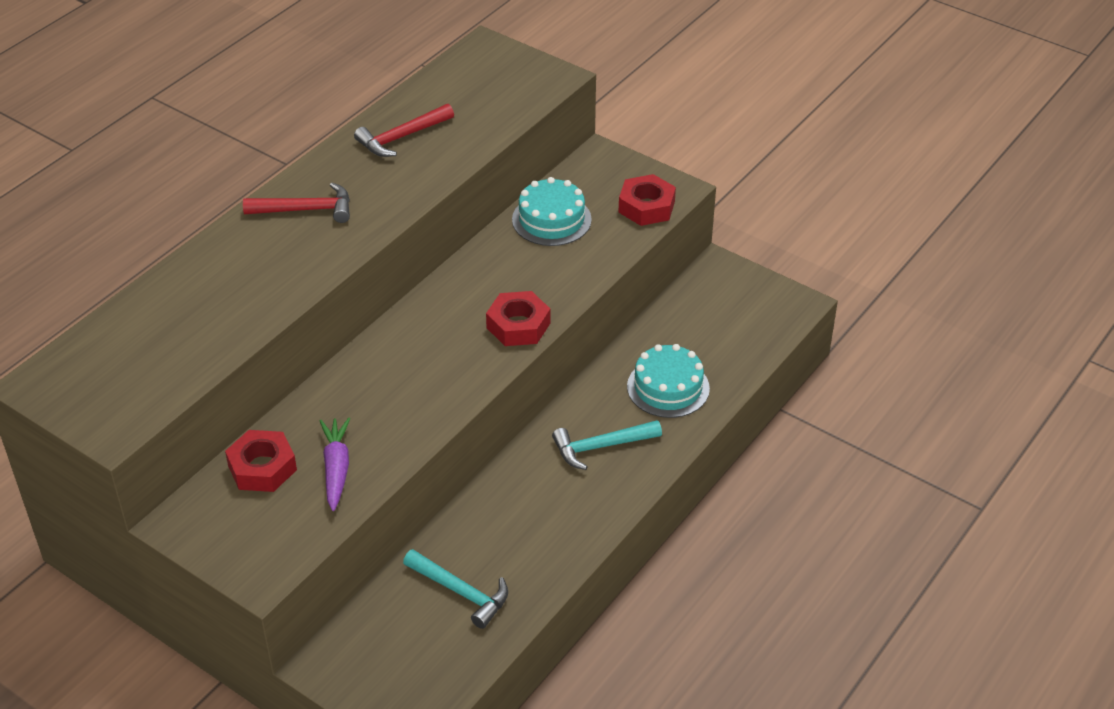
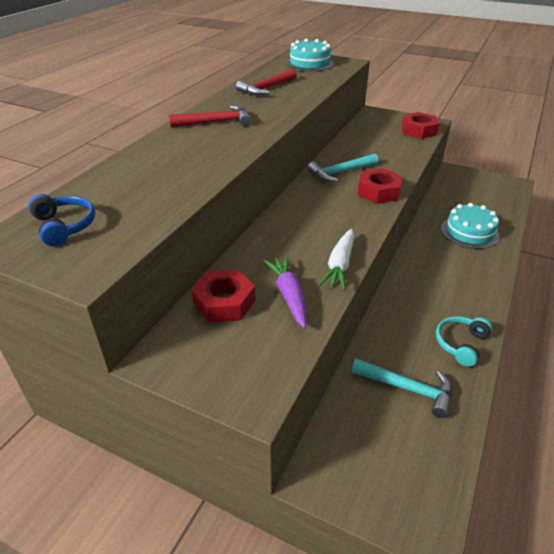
camera: 10 degrees left, 5 degrees down
(97, 370) = (64, 226): none -> blue headphones
(411, 436) = (340, 265): none -> white carrot
(551, 219) = (365, 140): turquoise cake -> turquoise cake (309, 63)
(554, 549) = (461, 344): none -> turquoise headphones
(601, 447) = (450, 270): turquoise hammer -> turquoise hammer (340, 172)

